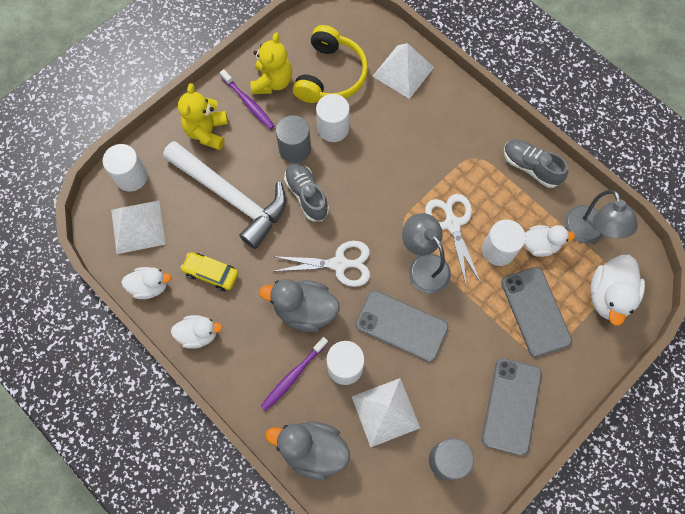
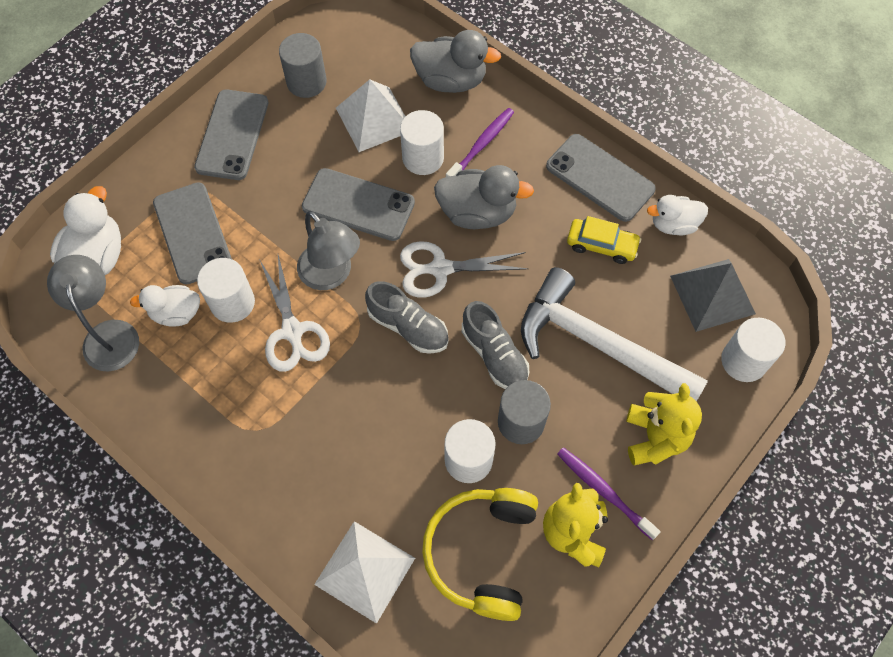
camera: 175 degrees right, 5 degrees down
(138, 227) = (712, 294): white pyramid -> grey pyramid
(199, 334) = (600, 178): white duck -> grey phone
(530, 167) = (175, 422): grey shoe -> grey shoe (408, 327)

